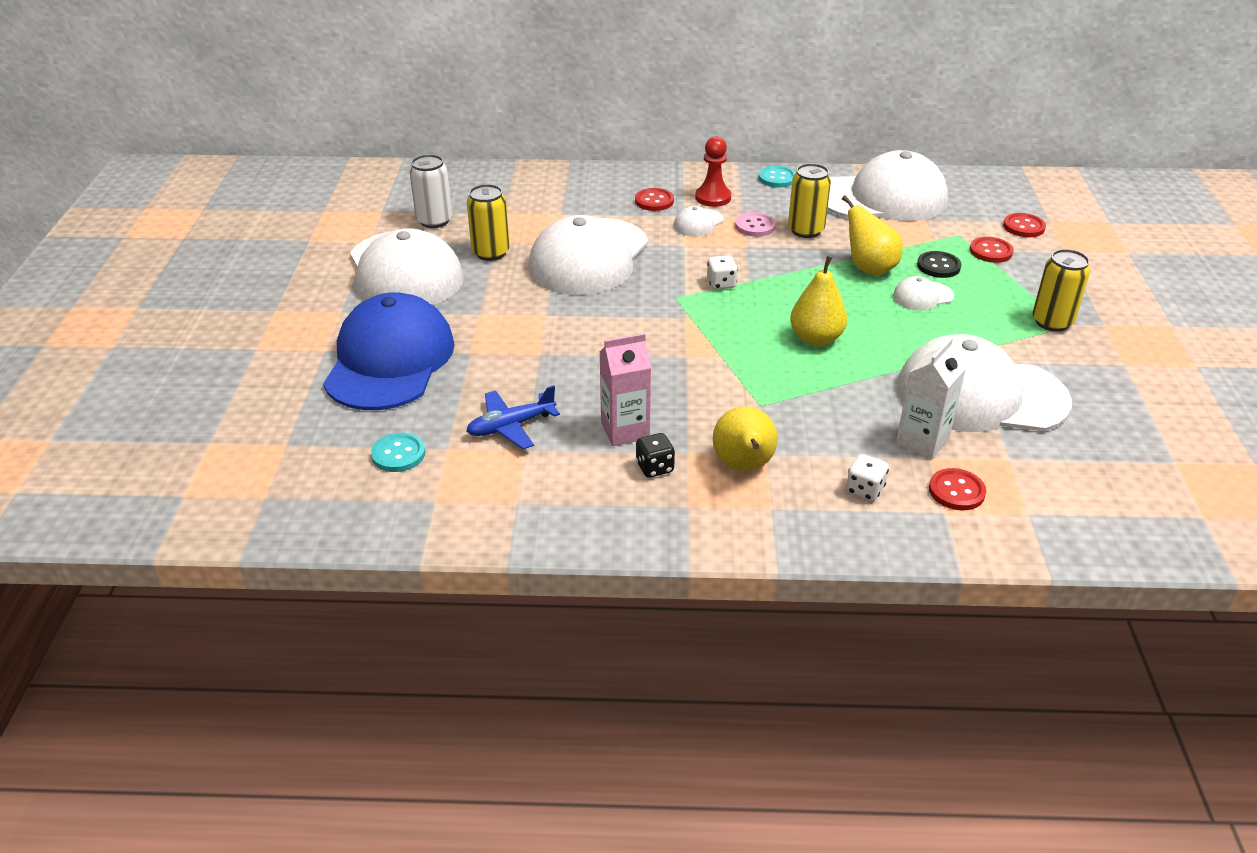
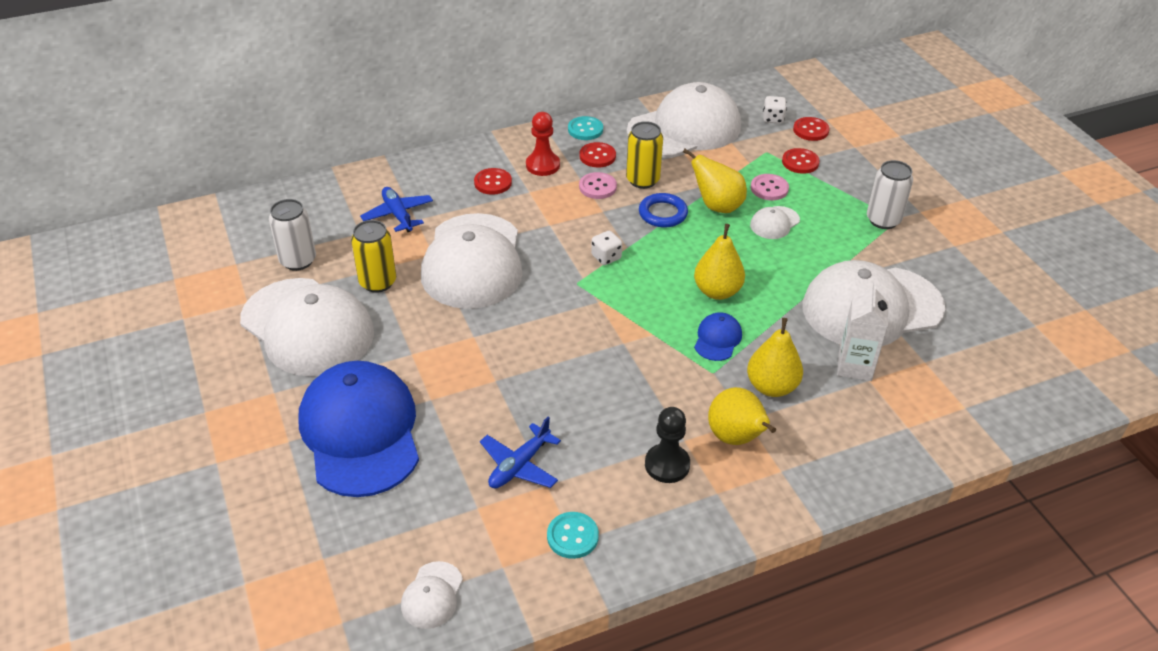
camera: 25 degrees left, 5 degrees up
(398, 454) = (437, 530): turquoise button -> turquoise button (572, 536)
(547, 207) = (398, 215): none -> blue plane
(625, 430) = (619, 436): pink carton -> none
(654, 467) = (667, 465): black dice -> black pawn
(698, 223) = (547, 197): white cap -> white cap (432, 595)
(786, 378) = (717, 339): none -> blue cap
(806, 262) = (663, 213): none -> blue ring
(815, 433) = (771, 387): none -> yellow pear
(864, 490) = (840, 428): white dice -> white dice (773, 119)
(938, 266) = (769, 188): black button -> pink button
(956, 491) = (905, 405): red button -> red button (597, 156)
(1052, 322) = (883, 220): yellow can -> white can

